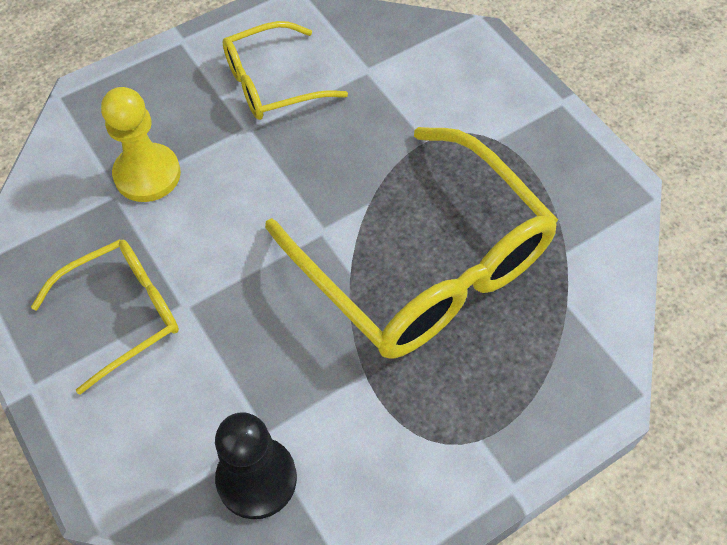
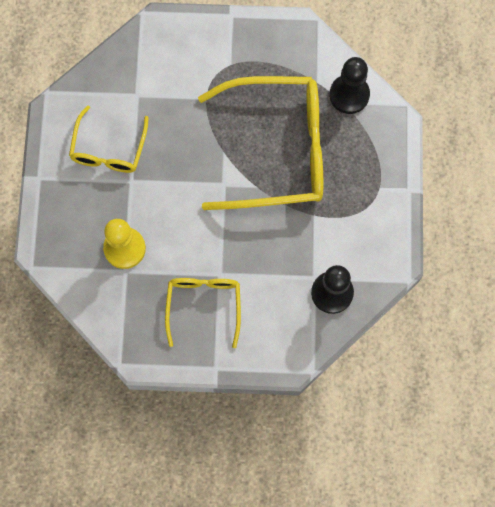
camera: 55 degrees left, 15 degrees up
(586, 304) = (349, 95): none -> black pawn

